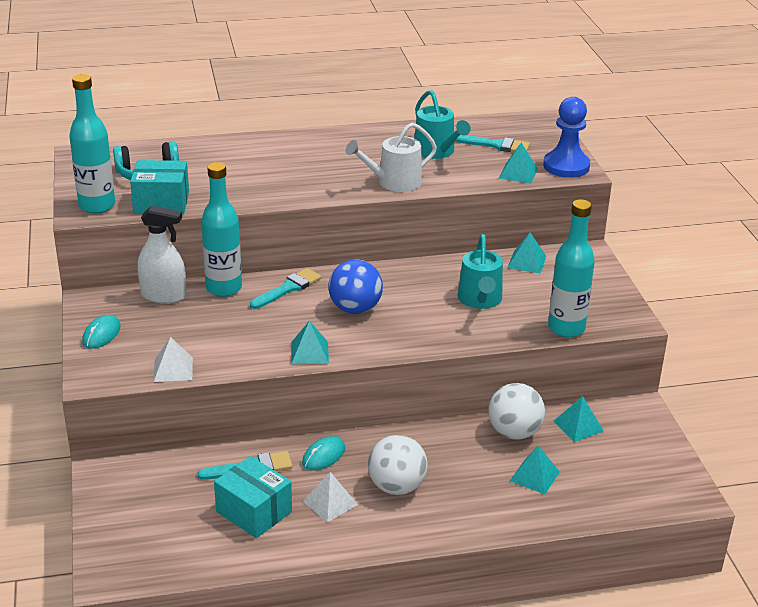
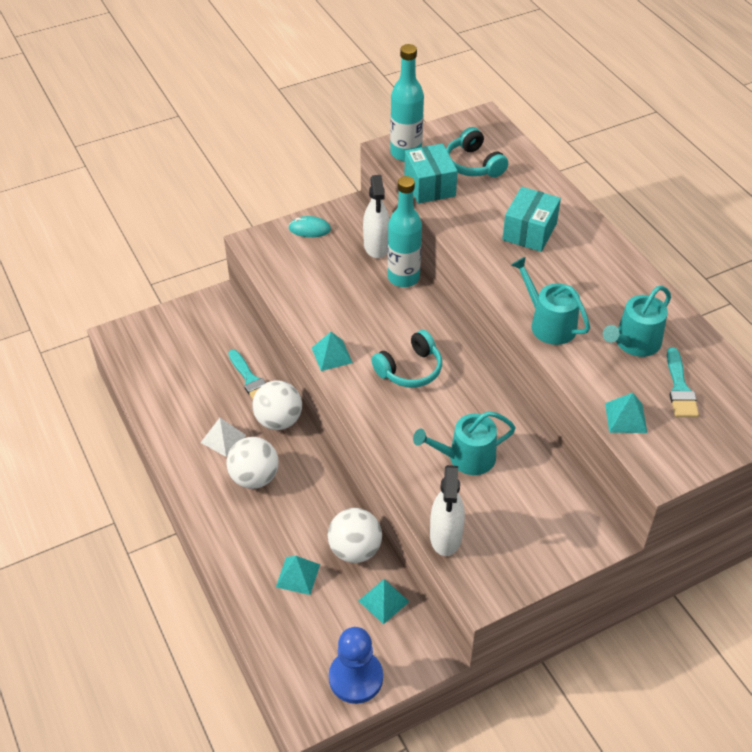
camera: 75 degrees right, 15 degrees up
(173, 369) = (279, 281): white pyramid -> none
(254, 511) = (200, 395): turquoise box -> turquoise box (529, 232)
(288, 288) = (422, 318): turquoise brush -> none
(323, 456) = (278, 420): turquoise mouse -> white ball
(355, 309) = (410, 369): blue ball -> turquoise headphones
(394, 182) = (549, 324): white watering can -> turquoise watering can
(526, 262) = (555, 485): turquoise pyramid -> none
(566, 166) = (668, 458): blue pawn -> blue pawn (356, 678)
(566, 328) = (446, 536): turquoise bottle -> white spray bottle

